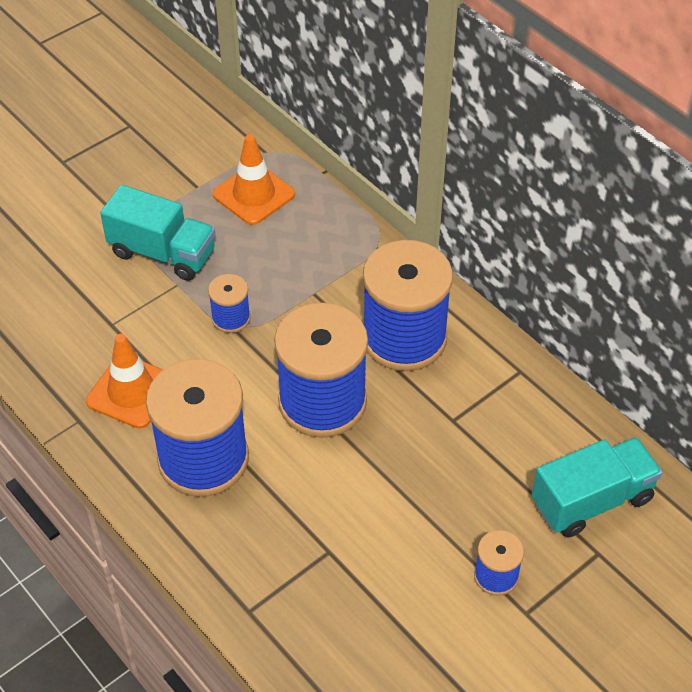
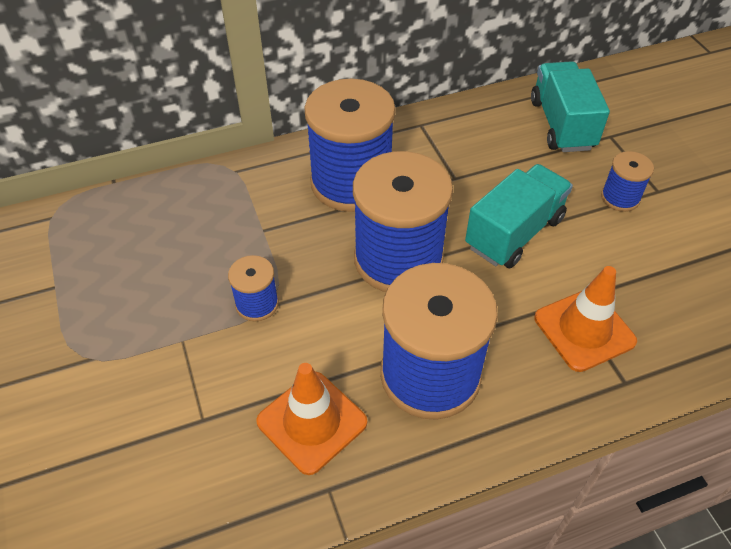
camera: 70 degrees left, 0 degrees up
(163, 253) = (128, 342): turquoise truck -> turquoise truck (514, 233)
(254, 194) = (102, 242): orange traffic cone -> orange traffic cone (584, 330)

